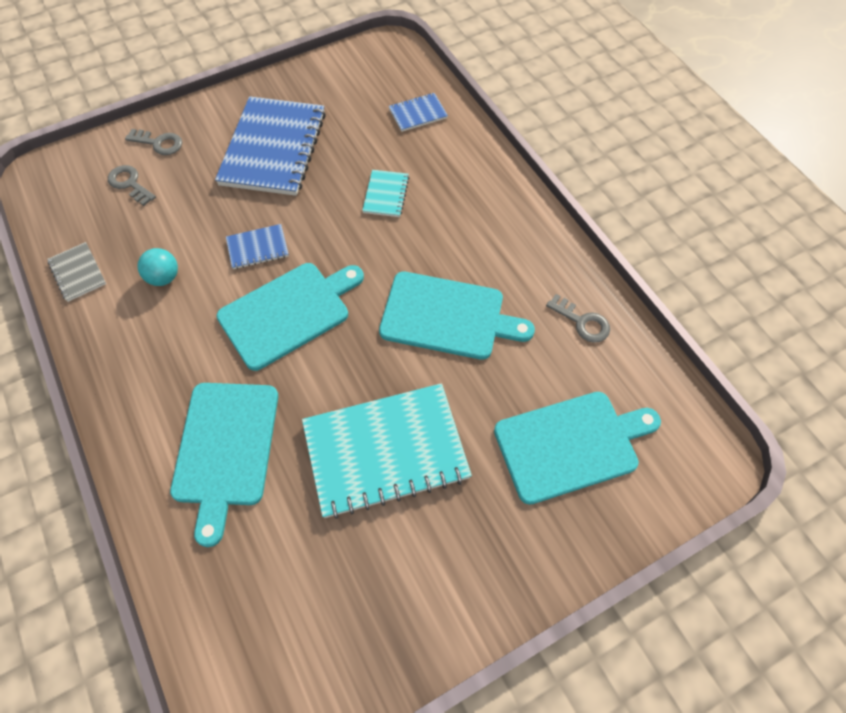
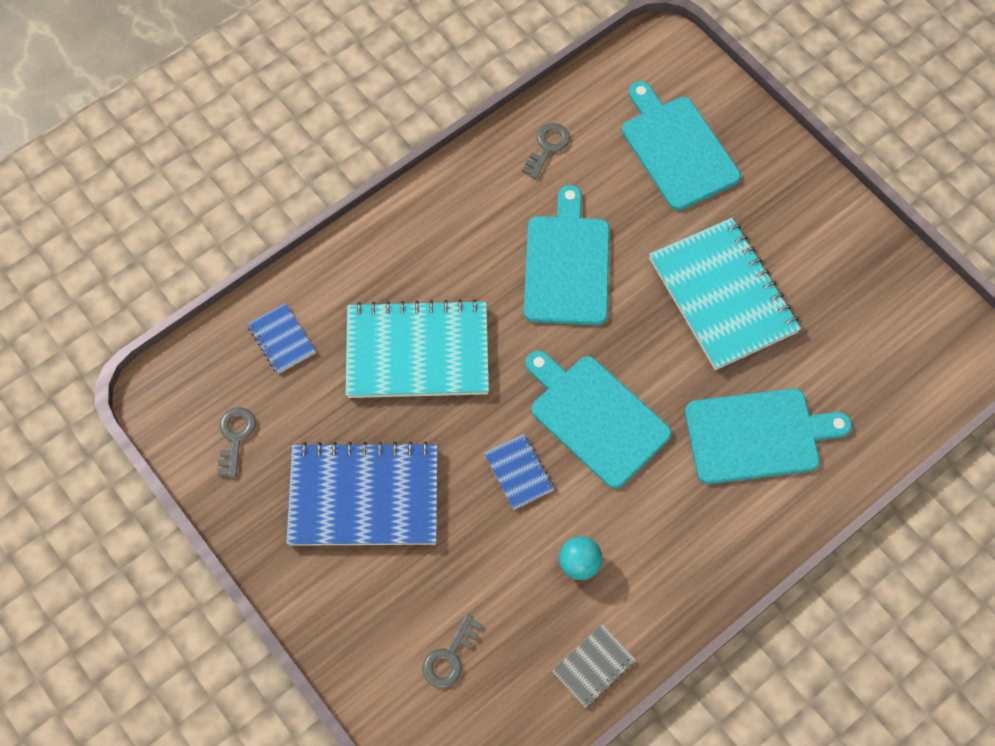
camera: 100 degrees left, 5 degrees up
(159, 143) = (375, 644): grey key -> grey key (235, 437)
(386, 195) = (417, 352): turquoise notebook -> turquoise notebook, size x2.22

